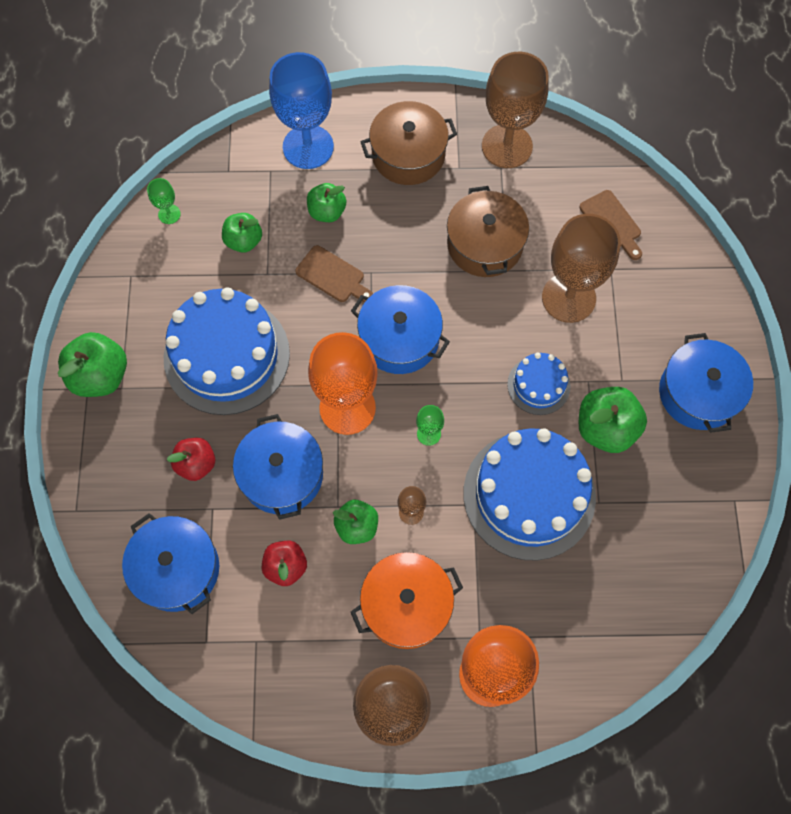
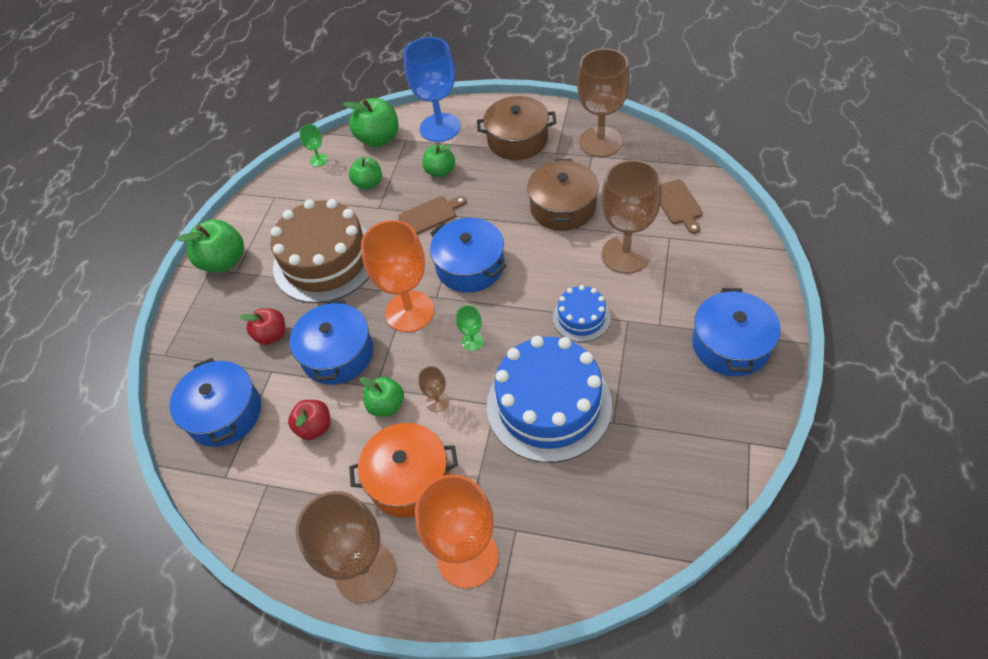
camera: 20 degrees right, 15 degrees down
(226, 355) = (325, 260): blue cake -> brown cake
(333, 276) = (430, 215): brown cutting board -> brown cutting board turned 75 degrees counterclockwise
(605, 428) = (634, 361): green apple -> green apple (378, 139)

